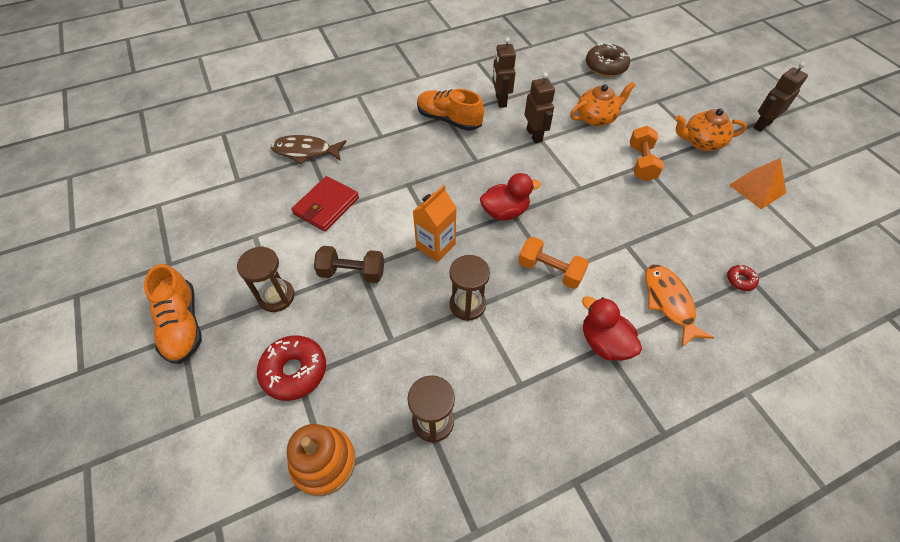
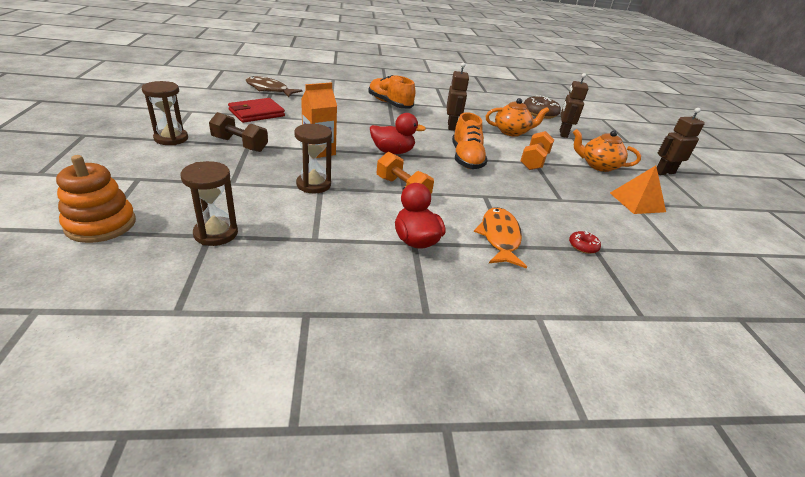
camera: 15 degrees right, 20 degrees down
(182, 325) = (90, 131): orange shoe -> orange shoe (466, 158)
(294, 371) = (139, 174): red donut -> none
(500, 101) = (438, 106): brown robot -> brown robot (563, 133)

